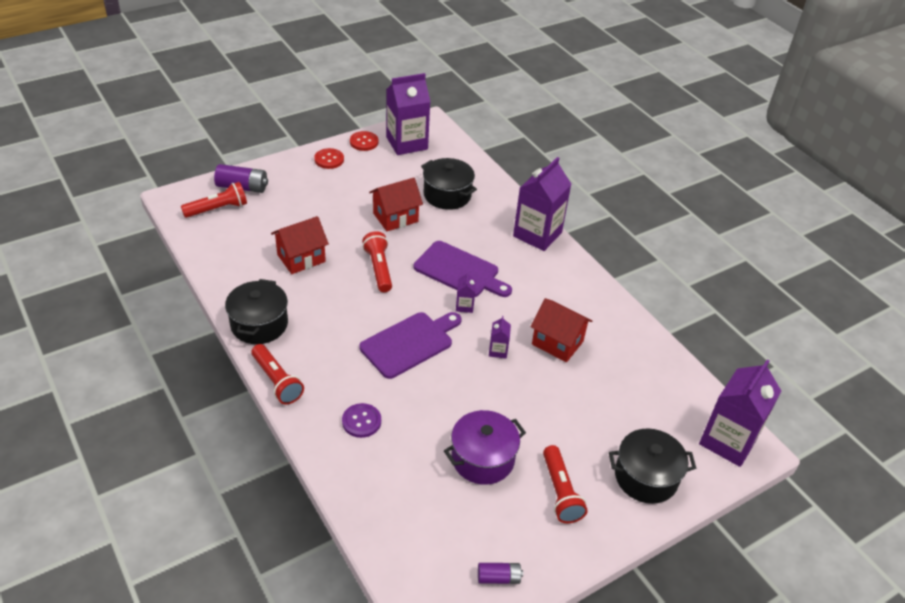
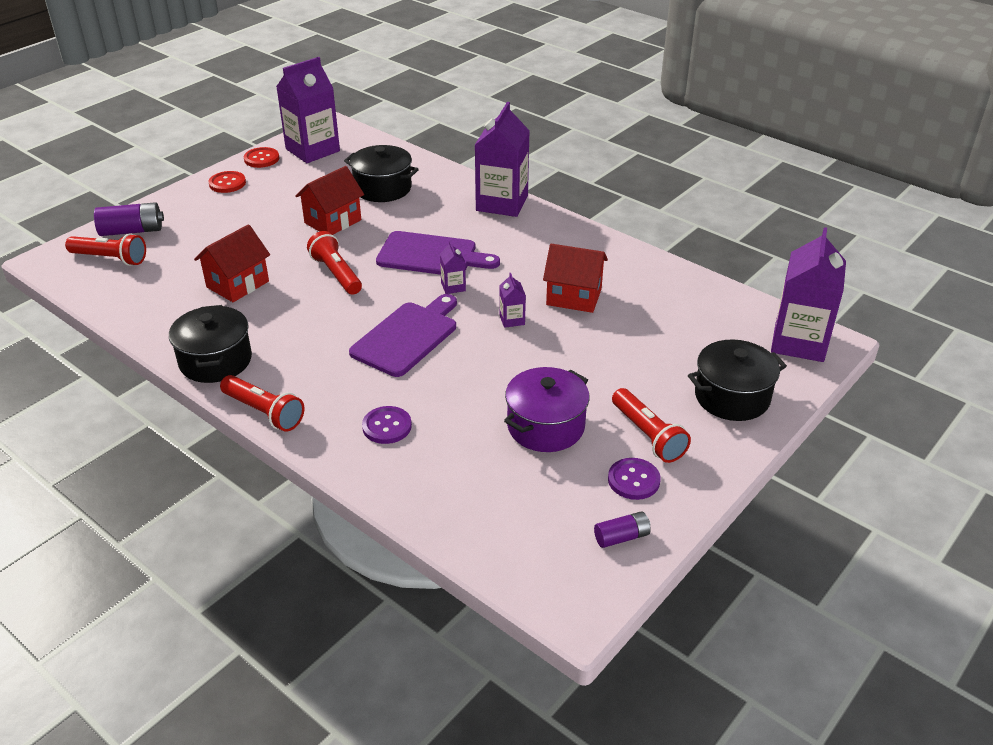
camera: 15 degrees left, 5 degrees down
(217, 209) = (110, 259): red flashlight -> red flashlight turned 60 degrees clockwise
(530, 529) = (633, 480): none -> purple button

